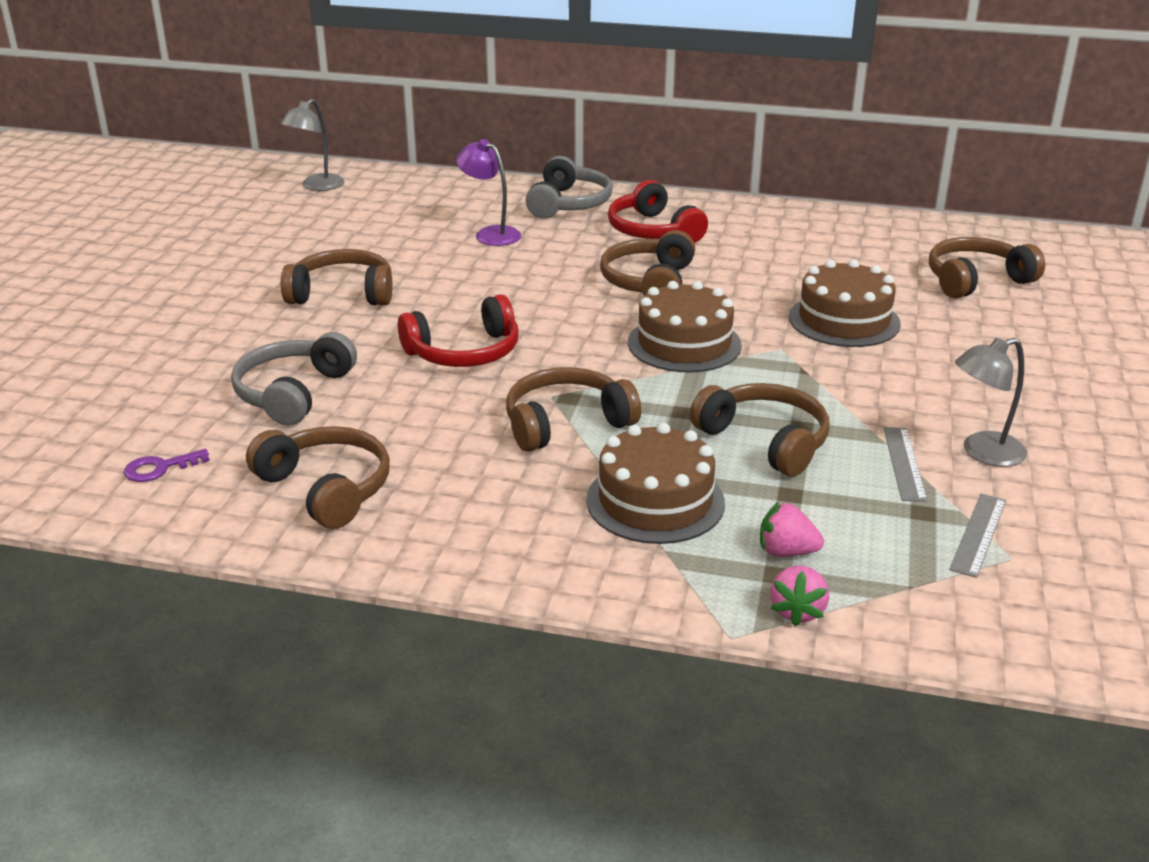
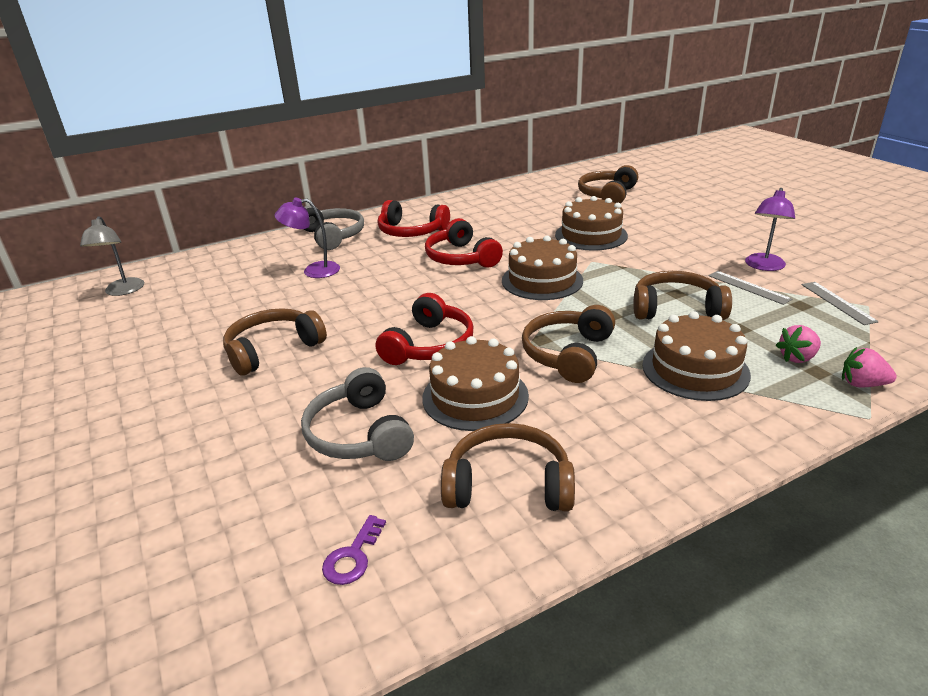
camera: 40 degrees left, 0 degrees up
(422, 414) = (475, 396): none -> brown cake
(648, 282) = (461, 258): brown headphones -> red headphones
(797, 611) = (862, 384): pink strawberry -> pink strawberry turned 135 degrees clockwise
(982, 453) = (763, 266): grey lamp -> purple lamp

